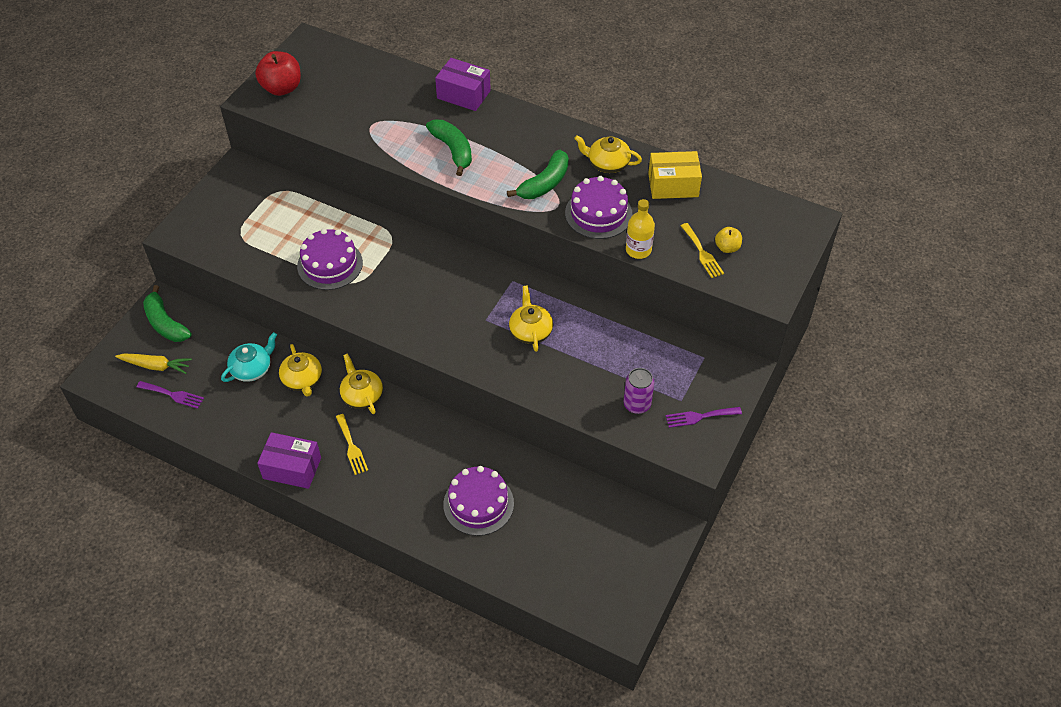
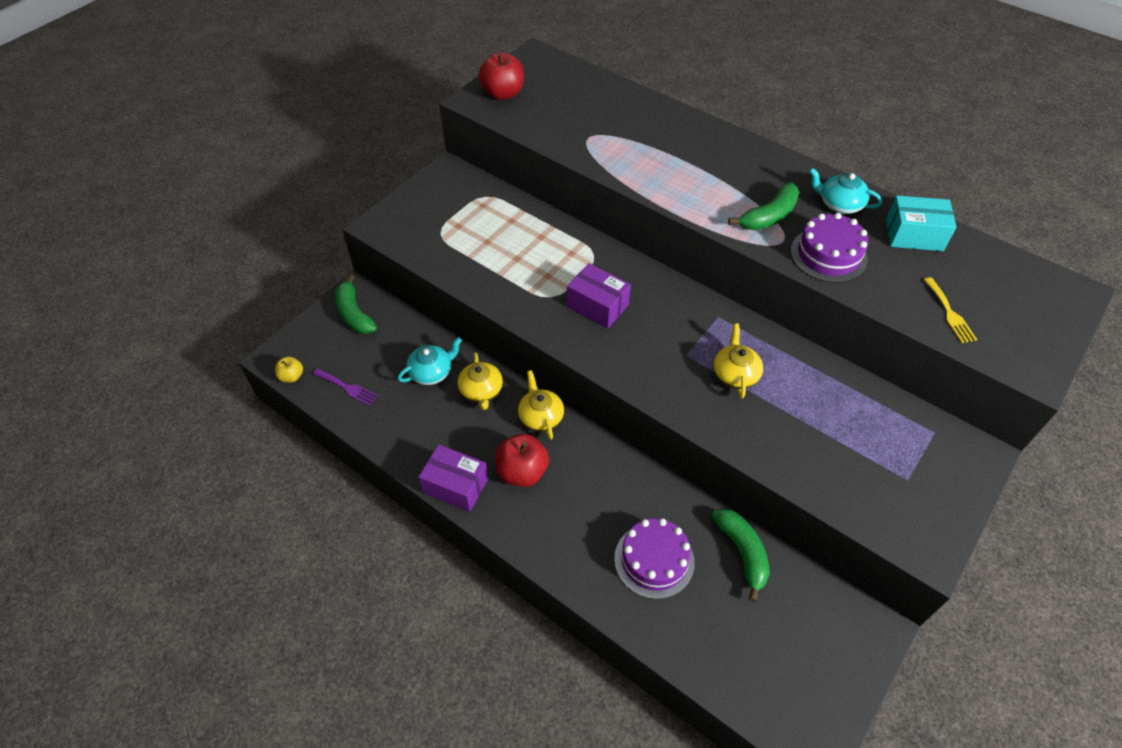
camera: 10 degrees right, 0 degrees up
(155, 366) = (336, 355): yellow carrot -> none
(330, 264) = (526, 275): purple cake -> none
(351, 447) = (522, 472): yellow fork -> red apple
(453, 150) = (672, 171): green banana -> green banana (742, 553)
(463, 94) = (687, 119): purple box -> purple box (597, 306)
(607, 164) = (839, 204): yellow teapot -> turquoise teapot
(637, 404) = (854, 477): purple can -> none
(638, 250) = (874, 300): yellow bottle -> none
(673, 185) = (914, 235): yellow box -> turquoise box
(699, 417) = (930, 503): purple fork -> none
(727, 247) = (979, 311): yellow apple -> yellow apple (292, 376)

